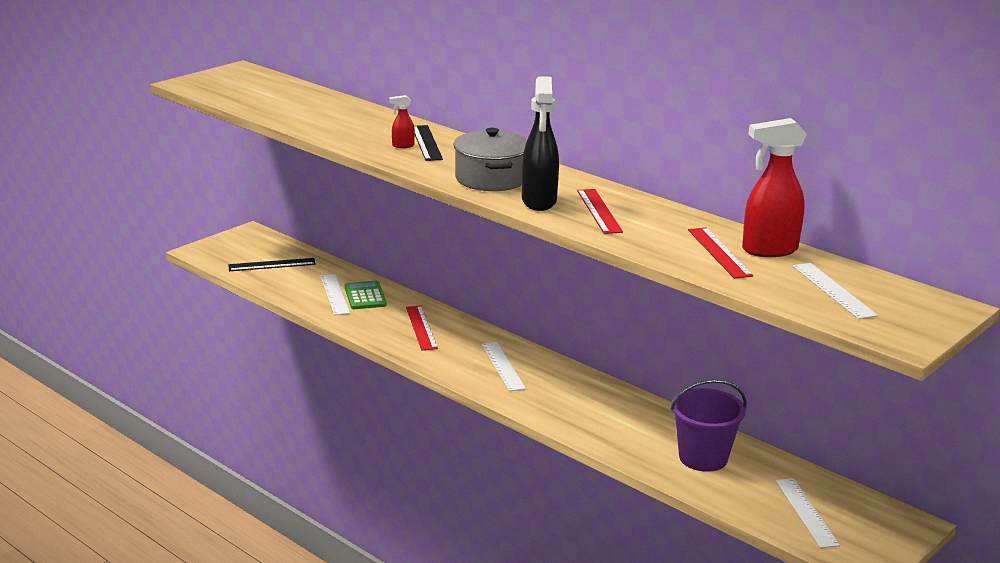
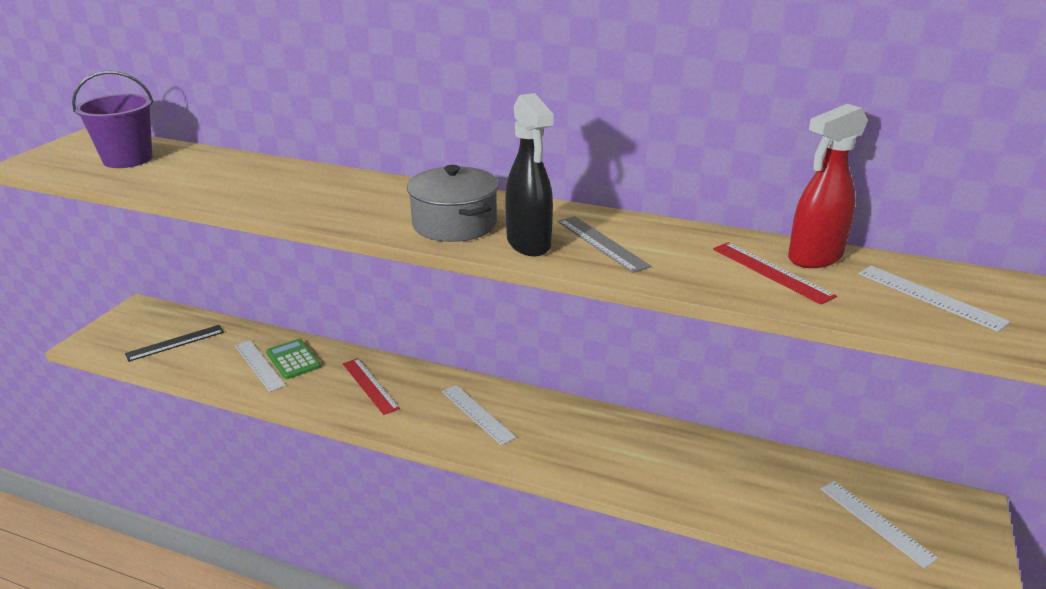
camera: 20 degrees left, 5 degrees up
(402, 146) = (327, 200): red spray bottle -> none
(426, 143) = (352, 191): black ruler -> none
(599, 211) = (601, 243): red ruler -> grey ruler
(703, 458) = (737, 479): purple bucket -> purple bucket (128, 159)

